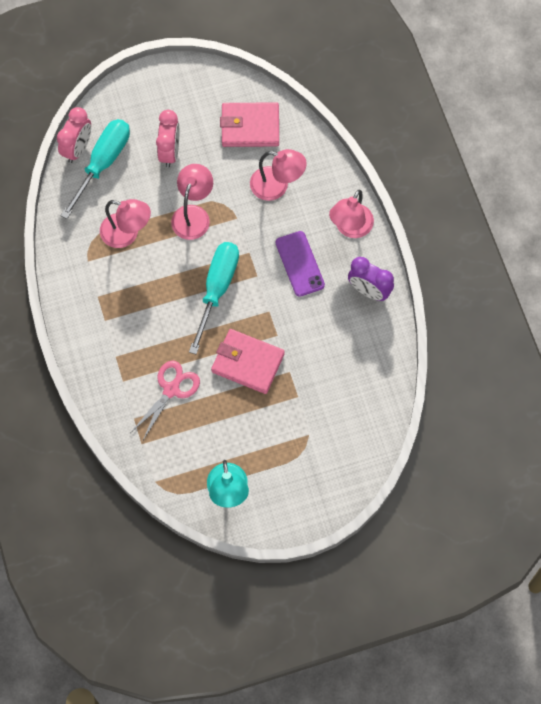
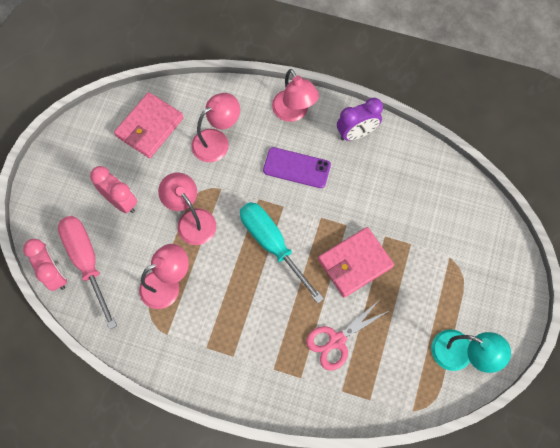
camera: 55 degrees left, 0 degrees up
(103, 163) = (87, 262): turquoise screwdriver -> pink screwdriver
(171, 389) = (336, 341): pink scissors -> pink scissors turned 105 degrees counterclockwise

